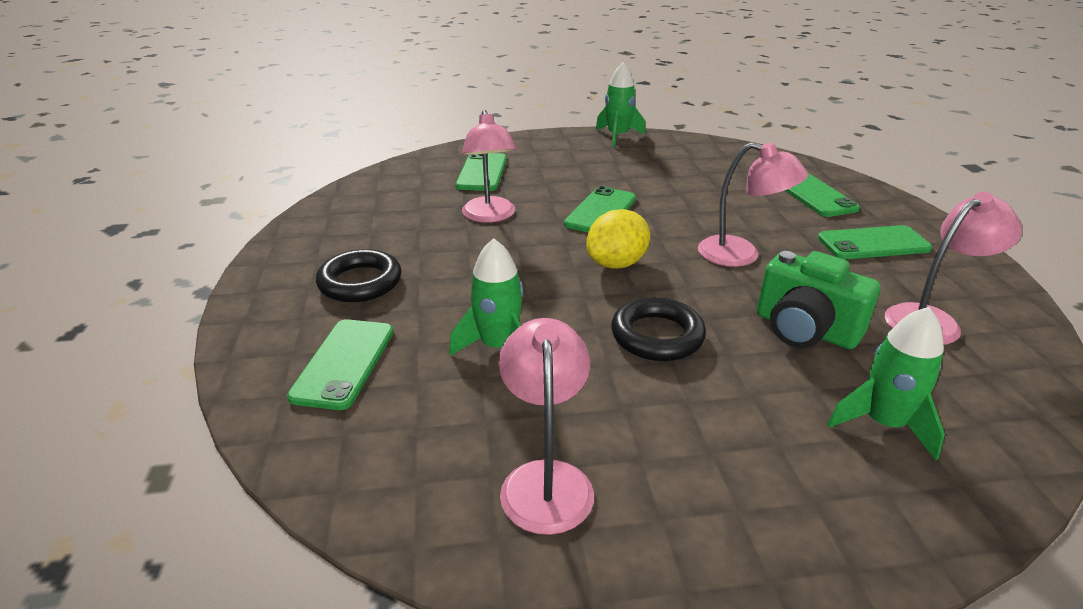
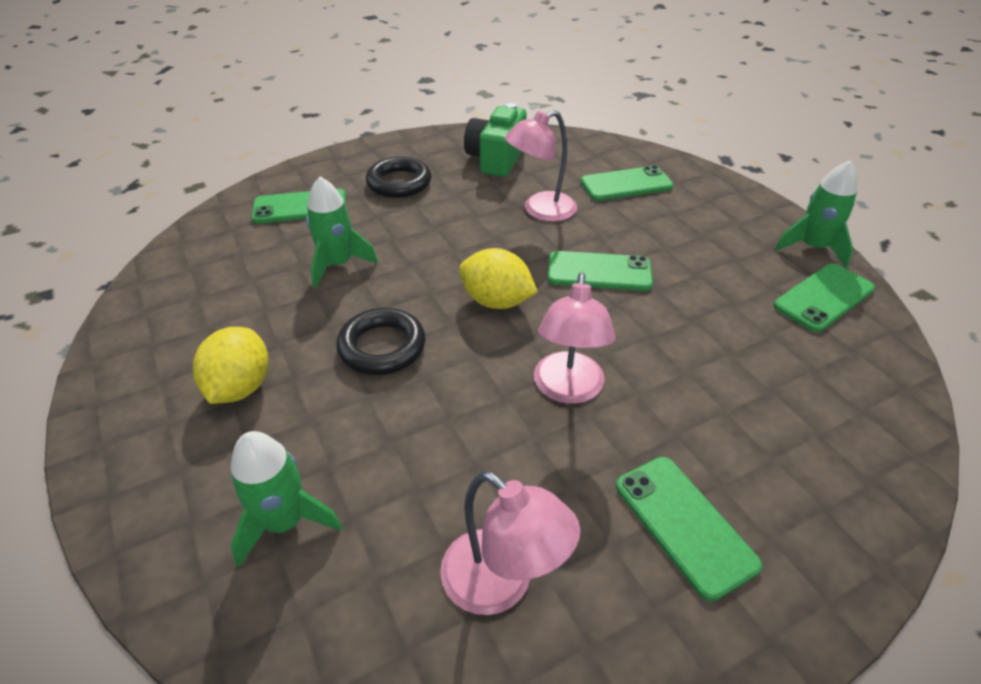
camera: 70 degrees right, 10 degrees up
(546, 479) = (195, 320): pink lamp -> none
(691, 443) = (240, 387): none -> yellow lemon
(805, 329) = (431, 454): green camera -> green camera (496, 159)
(814, 195) = (798, 452): green phone -> green phone (824, 297)

